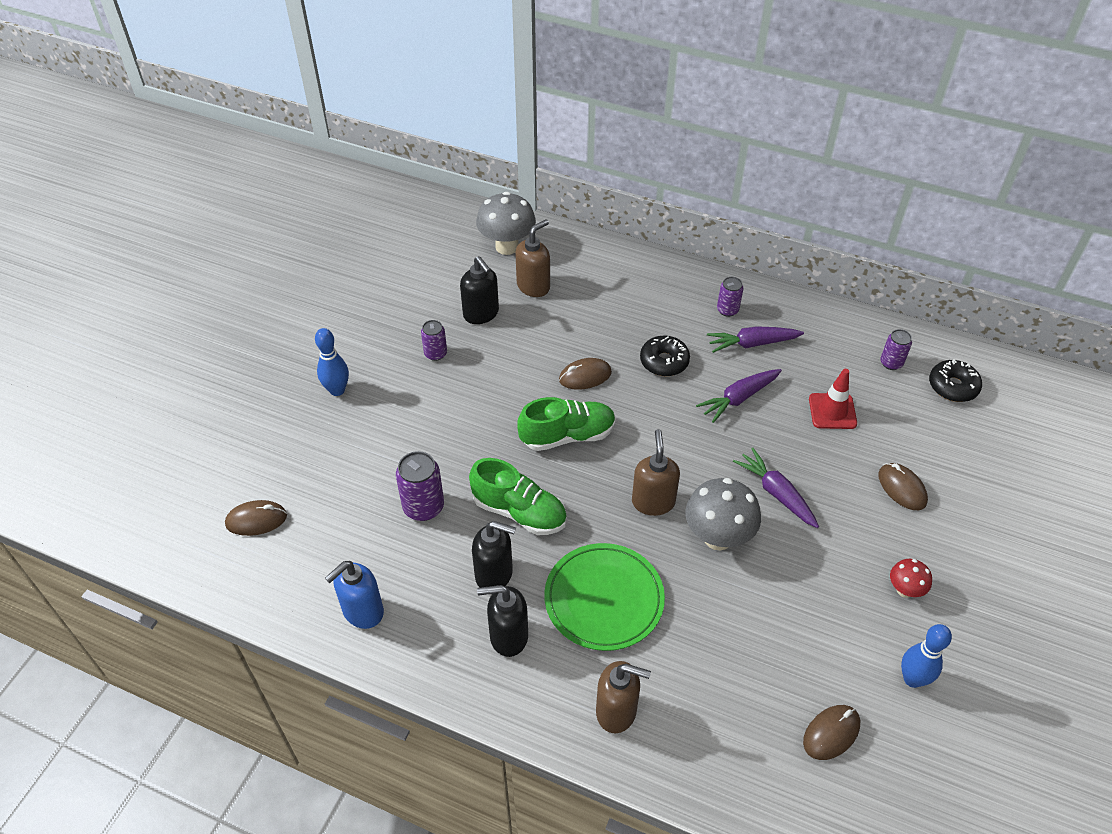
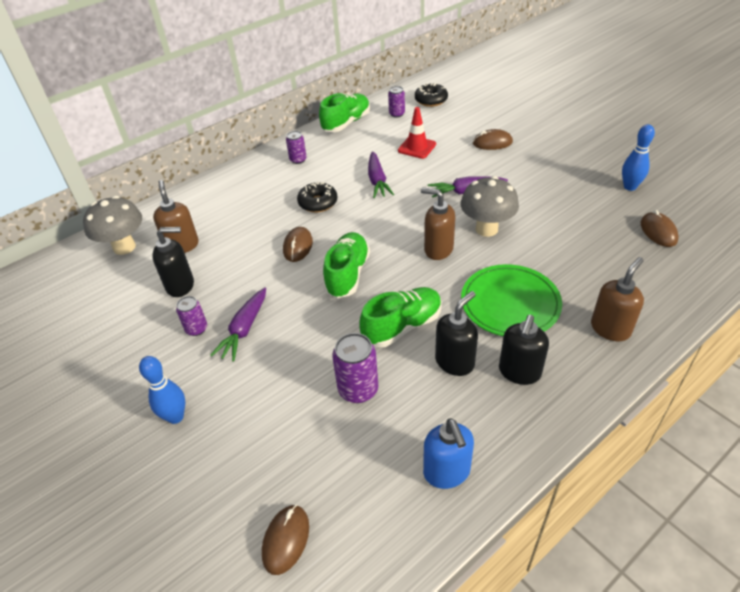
camera: 60 degrees left, 5 degrees down
(752, 344) = (336, 160): purple carrot -> purple carrot (244, 329)
(832, 321) = (346, 123): none -> green shoe
(904, 590) = (566, 168): red mushroom -> none

